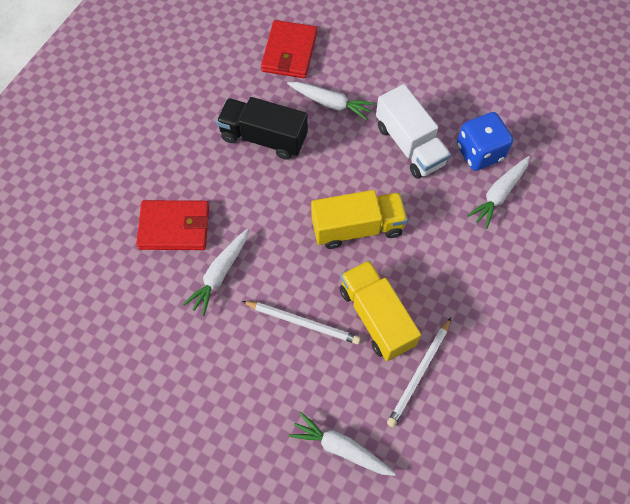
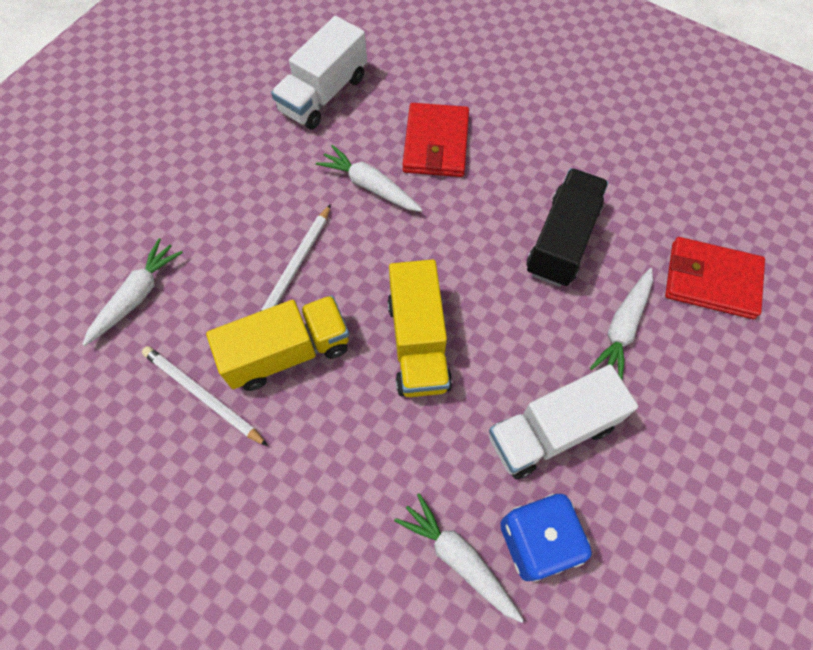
camera: 95 degrees right, 0 degrees up
(117, 325) = (323, 94): none -> white truck

